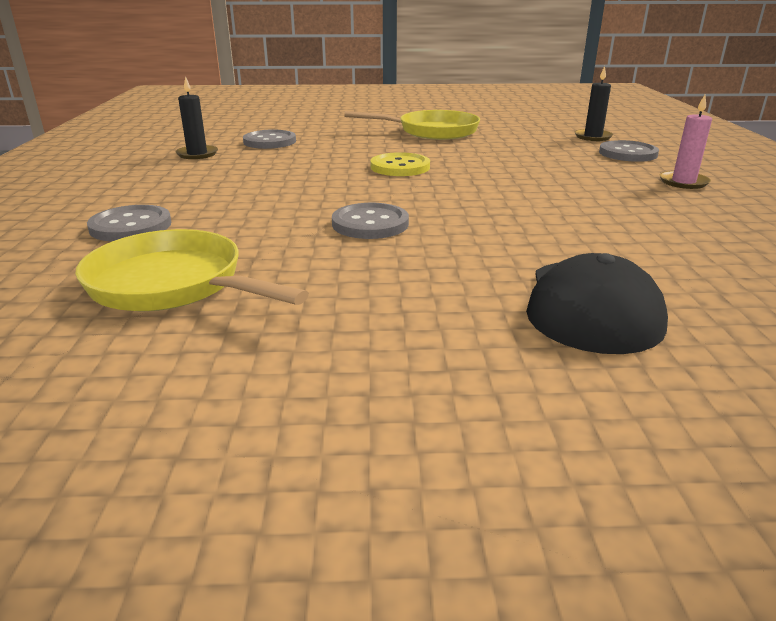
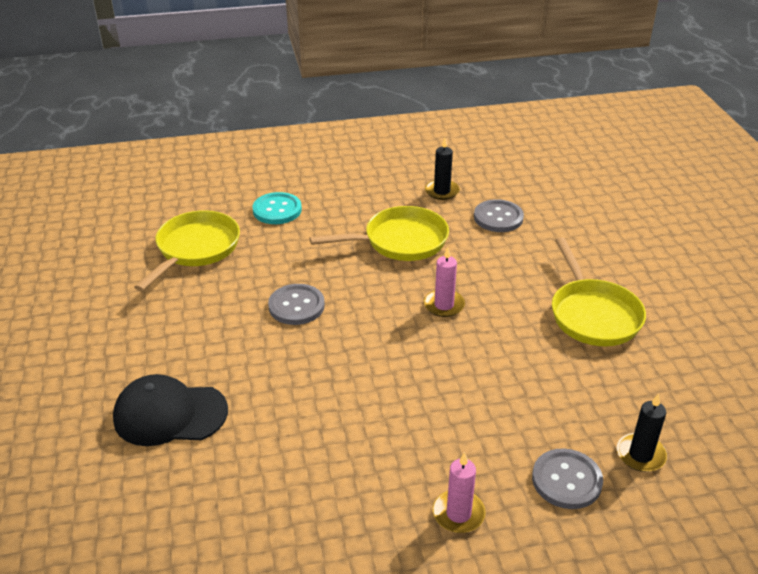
camera: 80 degrees right, 10 degrees up
(131, 226) = (277, 210): grey button -> turquoise button
(275, 174) = (400, 241): none -> yellow pan
(400, 167) = (444, 305): yellow button -> pink candle

